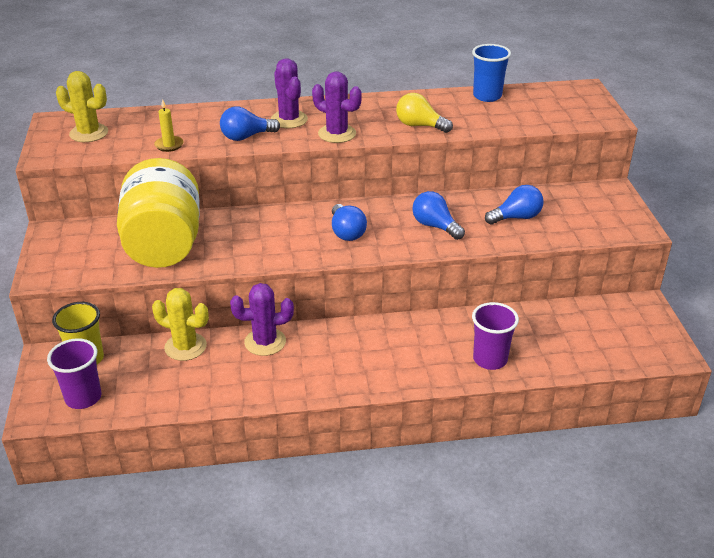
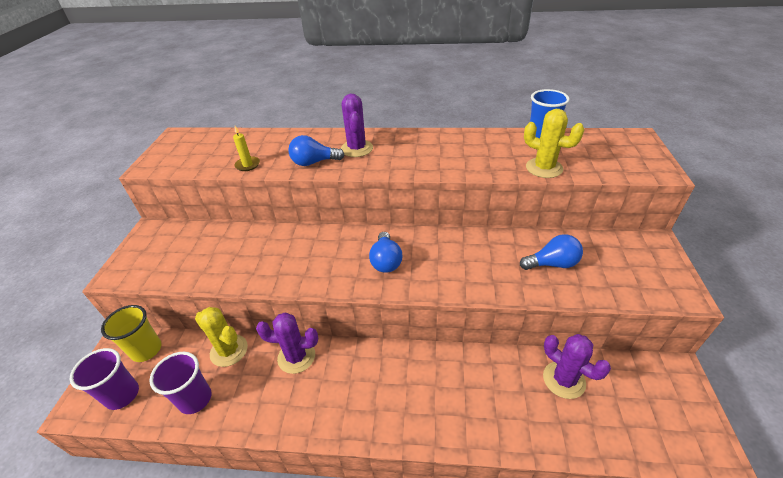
camera: 15 degrees right, 5 degrees up
(89, 133) = (193, 148): yellow cactus -> yellow cactus (544, 168)
(164, 244) = (227, 254): yellow jar -> none
(337, 134) = (392, 166): purple cactus -> purple cactus (564, 380)
(419, 126) = (470, 164): yellow light bulb -> none
(435, 226) = (470, 264): blue light bulb -> none
(490, 359) = (502, 419): purple cup -> purple cup (195, 399)

